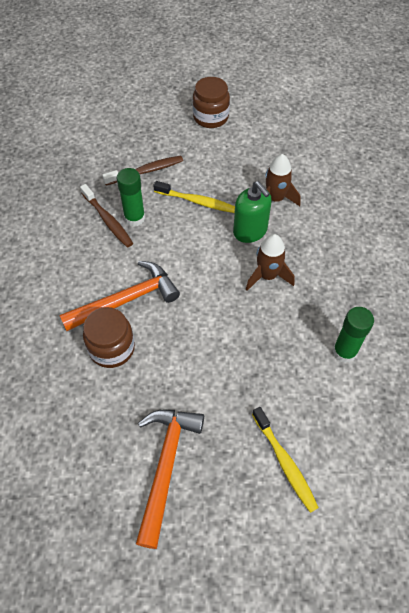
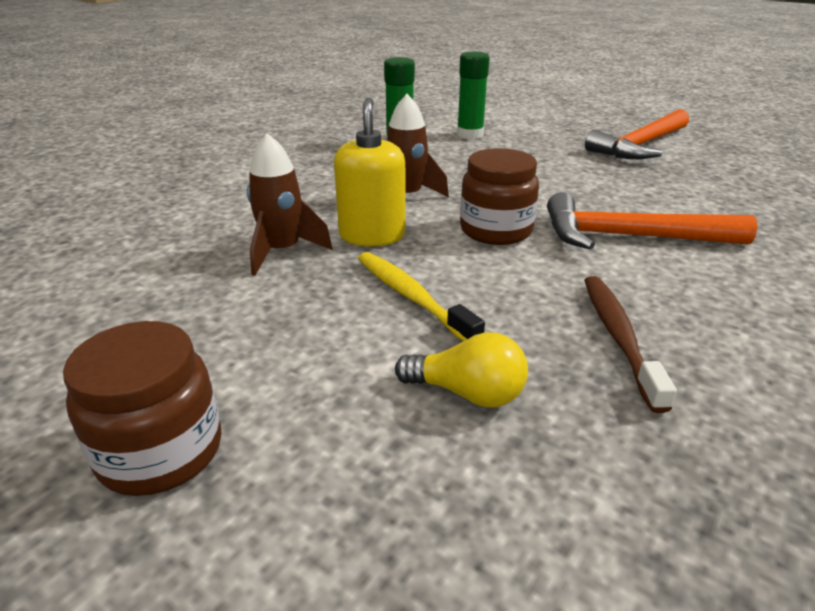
camera: 145 degrees left, 25 degrees down
(112, 348) = (672, 209): brown jar -> brown jar (496, 230)
(134, 218) = (556, 319): green glue stick -> green glue stick (470, 135)
(146, 171) = (467, 393): brown toothbrush -> yellow light bulb
(250, 231) = (372, 235): green soap dispenser -> yellow soap dispenser
(284, 462) = (526, 125): yellow toothbrush -> none

